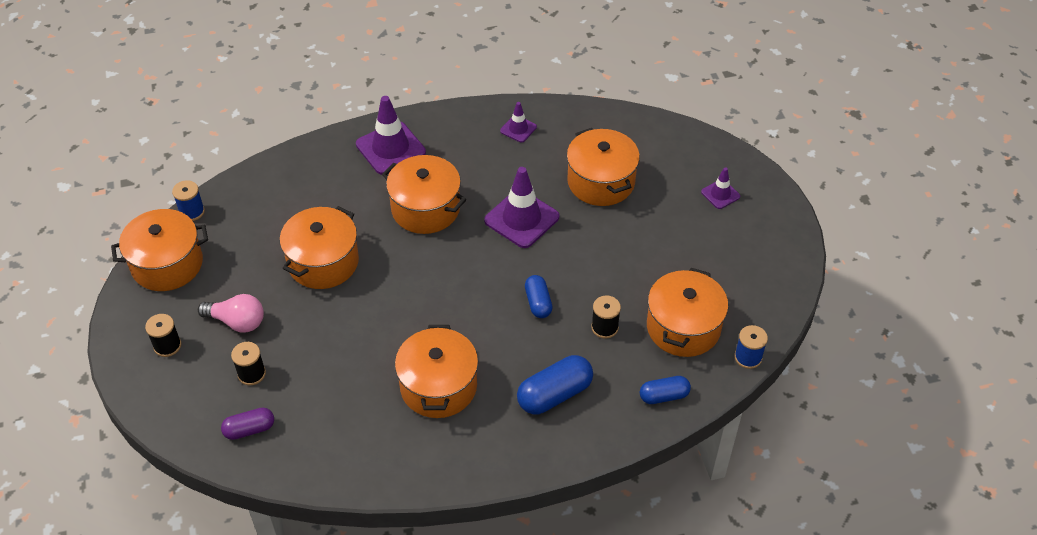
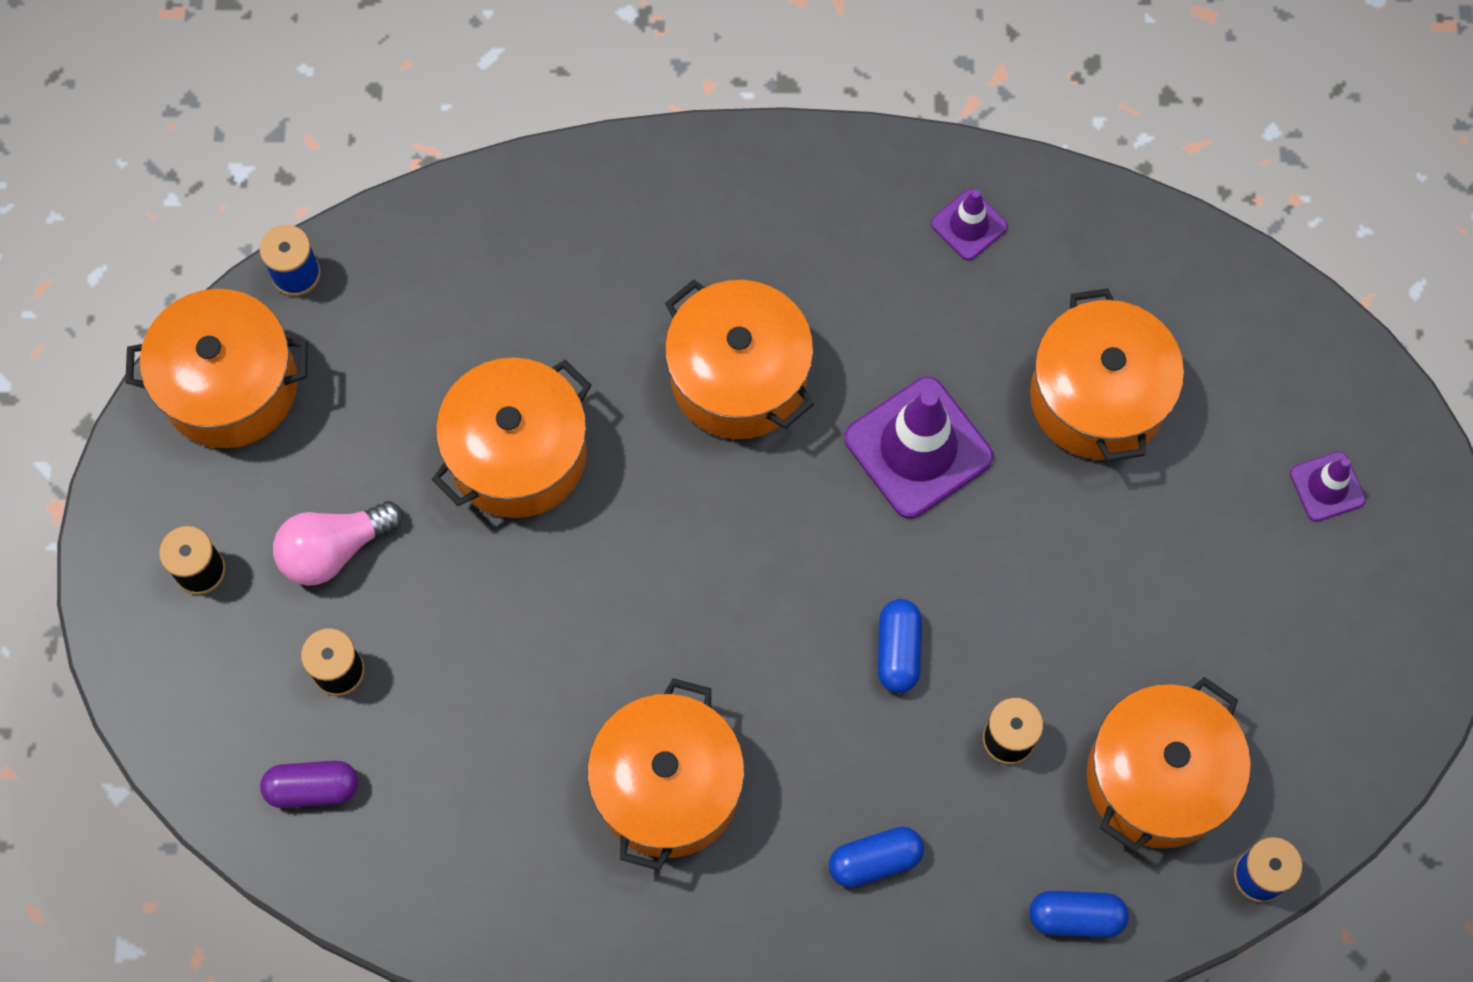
camera: 15 degrees right, 20 degrees up
(237, 322) = (334, 550): pink light bulb -> pink light bulb turned 120 degrees clockwise
(390, 148) = (705, 212): purple traffic cone -> none
(554, 394) = (875, 860): blue capsule -> blue capsule, size x0.62

